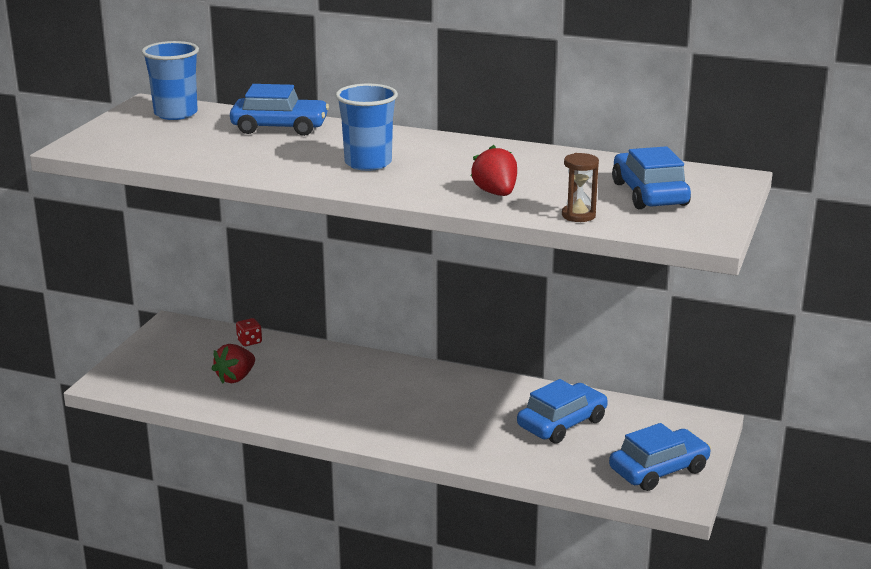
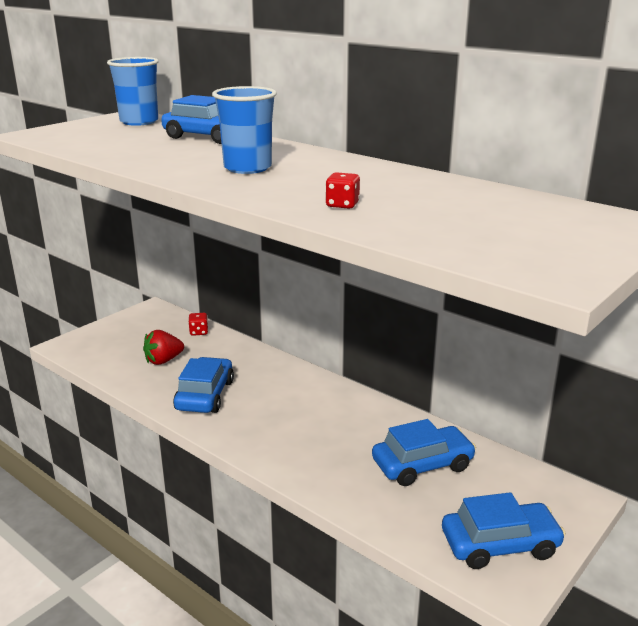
camera: 20 degrees right, 0 degrees up
(496, 193) = (342, 205): red strawberry -> red dice
(578, 215) = (412, 236): brown hourglass -> none
(649, 194) = (517, 225): blue car -> blue car (205, 395)

